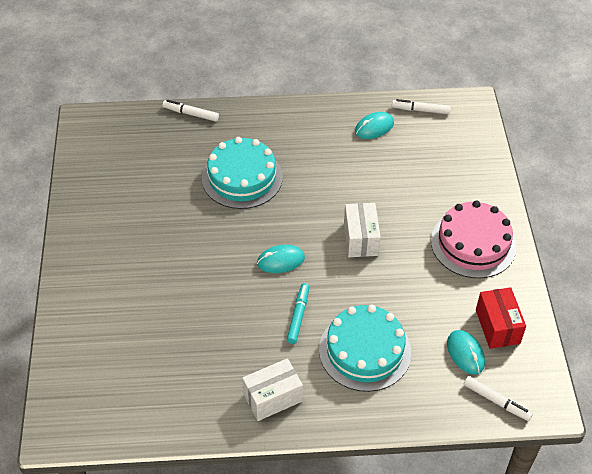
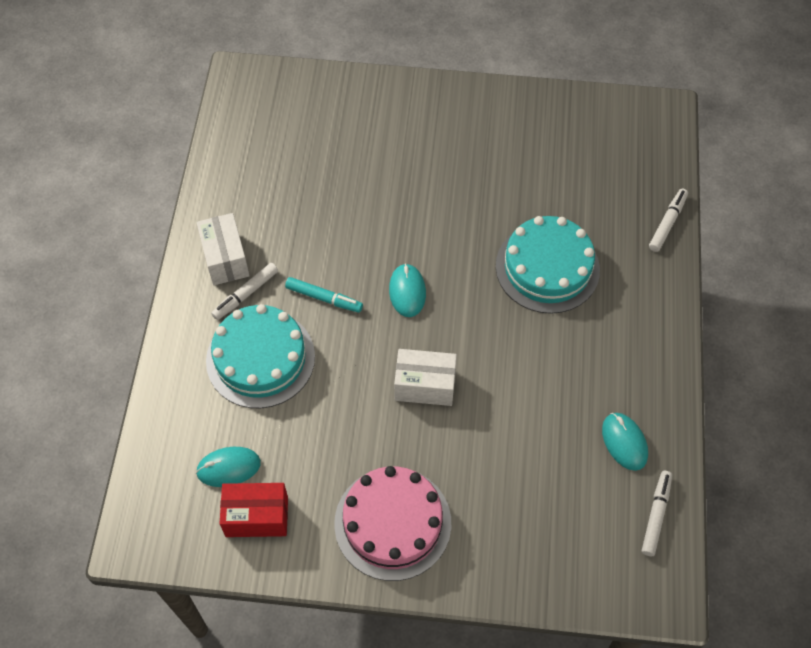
camera: 100 degrees right, 10 degrees up
(496, 401) = (156, 485): white marker -> white marker (245, 294)

